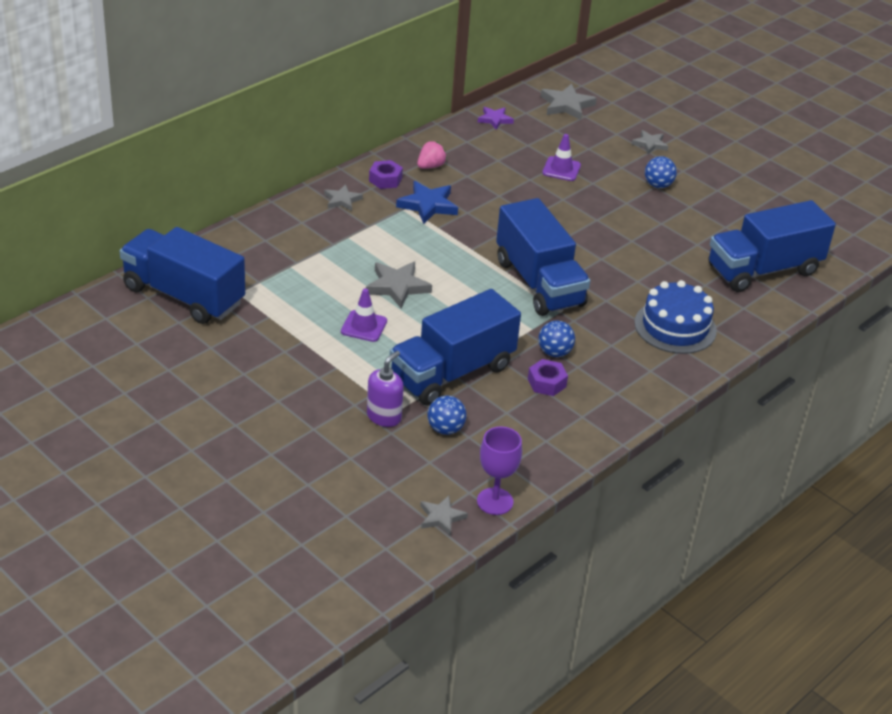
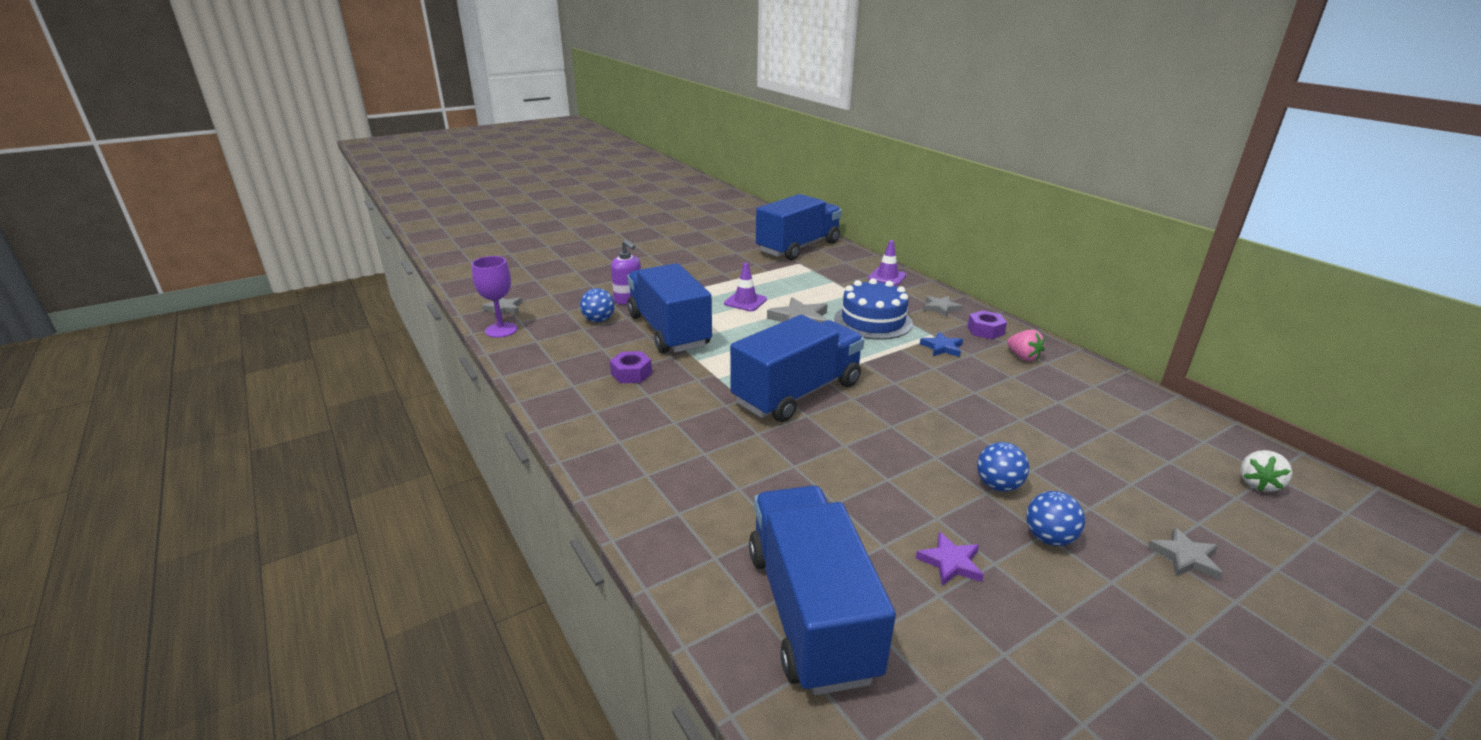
camera: 105 degrees right, 10 degrees down
(428, 205) = (942, 347): blue star -> blue star, size x0.63
(495, 119) = (1163, 412): purple star -> purple star (950, 562)
(539, 283) = (797, 393): blue truck -> blue truck turned 150 degrees clockwise
(554, 352) = (675, 385): blue ball -> blue ball (998, 485)
(561, 169) = (1057, 448): purple traffic cone -> purple traffic cone (887, 277)
(566, 105) = (1258, 484): grey star -> white strawberry
(675, 327) = (691, 477): blue cake -> blue cake (873, 321)

